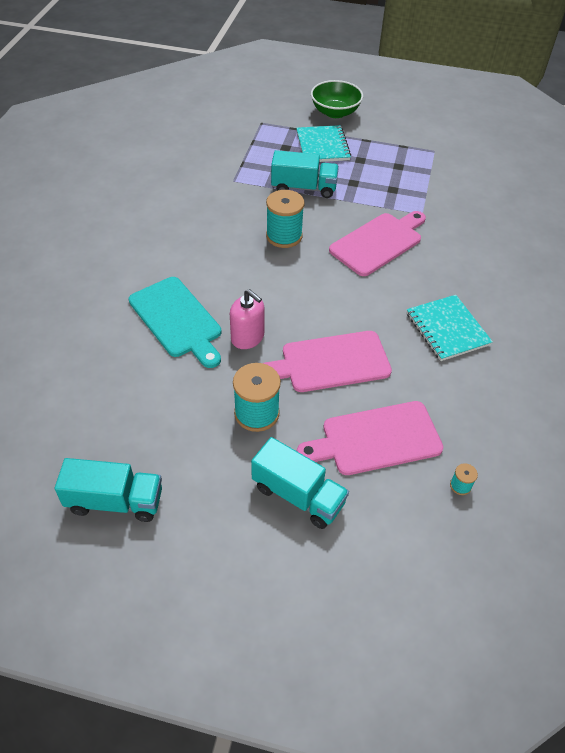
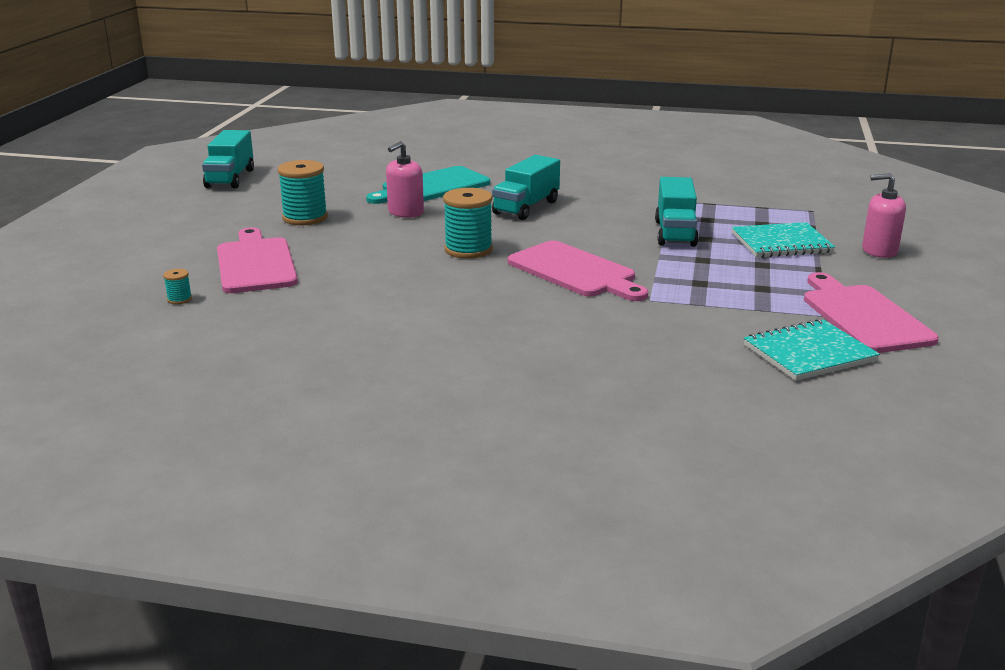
camera: 90 degrees right, 25 degrees down
(284, 236) = (573, 224): turquoise spool -> turquoise spool (468, 250)
(298, 495) = (205, 233): turquoise truck -> turquoise truck (526, 207)
(330, 362) = (366, 245): pink cutting board -> pink cutting board (863, 316)
(335, 112) = (879, 250): green bowl -> pink soap dispenser
(447, 329) = (412, 304): turquoise notebook -> turquoise notebook (809, 353)

